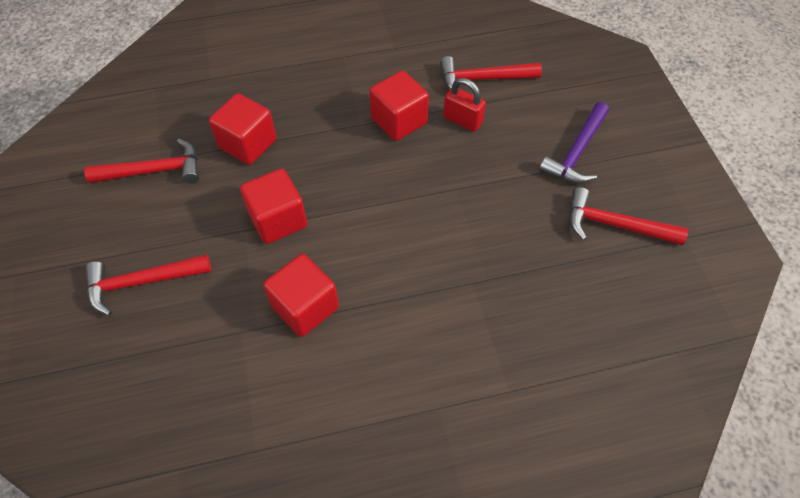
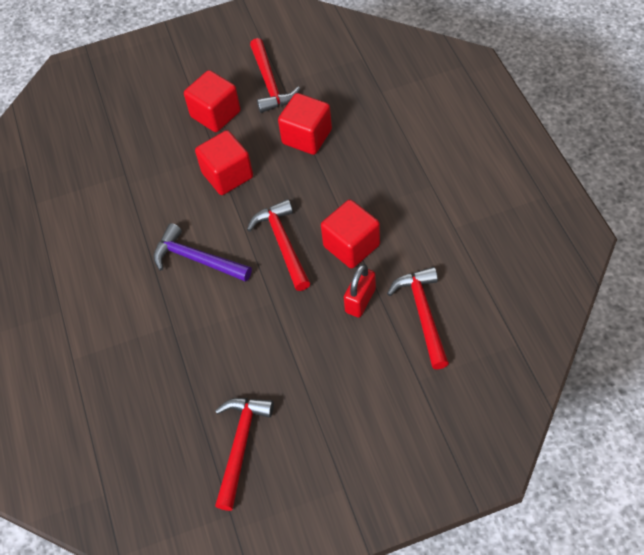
camera: 90 degrees right, 0 degrees up
(142, 282) = (165, 105): red hammer -> red hammer (283, 243)
(305, 307) = (146, 210): red cube -> red cube (215, 114)
(576, 152) = (331, 409): purple hammer -> purple hammer (197, 259)

